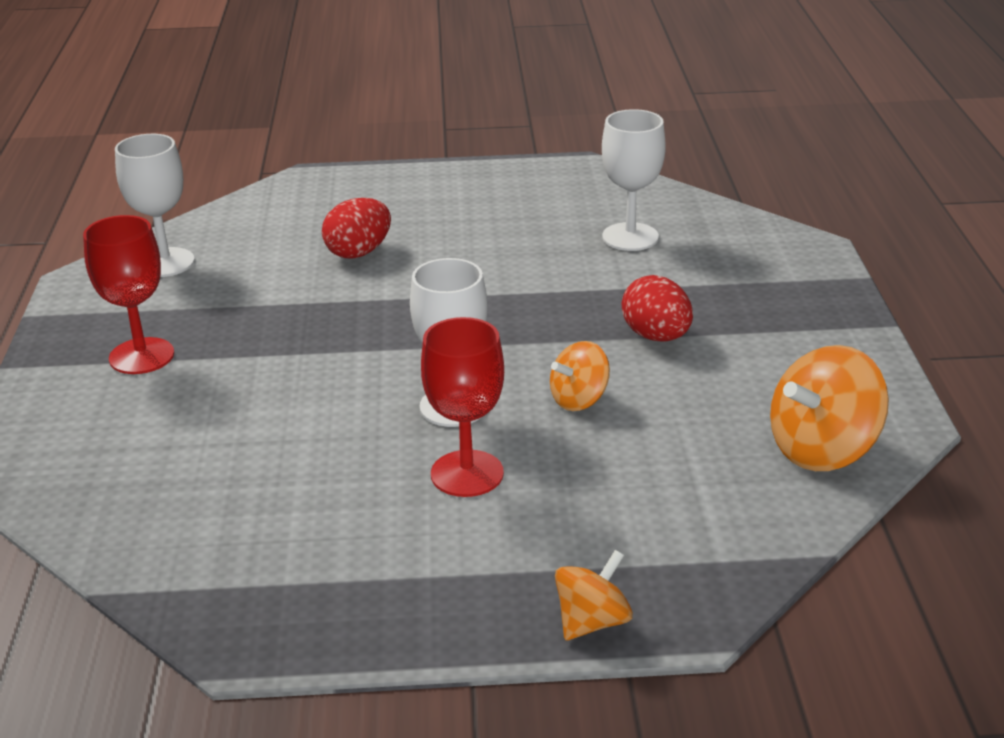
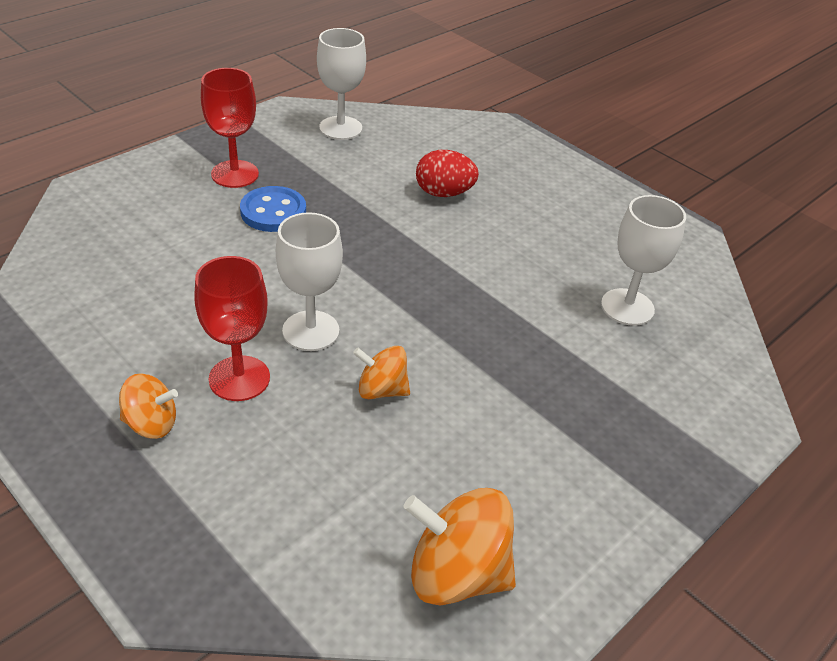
camera: 45 degrees right, 10 degrees up
(243, 357) = (273, 212): none -> blue button
(592, 622) = (120, 534): orange spinning top -> orange spinning top (151, 424)
(656, 336) = (508, 390): red egg -> none

